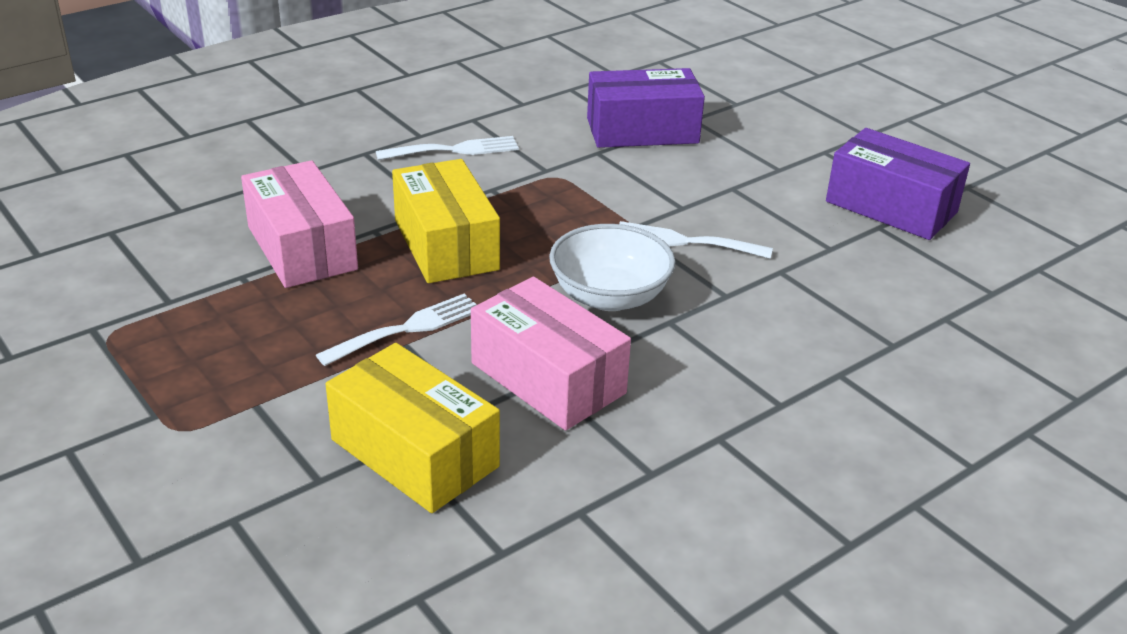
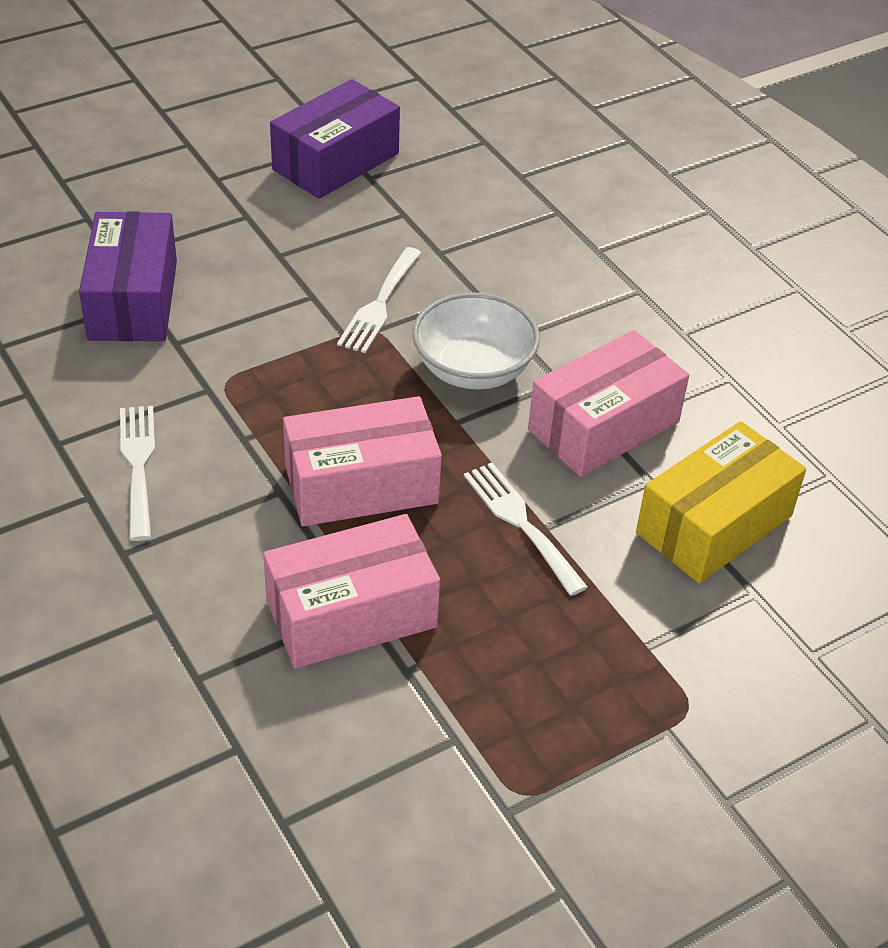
camera: 85 degrees left, 10 degrees up
(446, 245) = (361, 485): yellow box -> pink box

